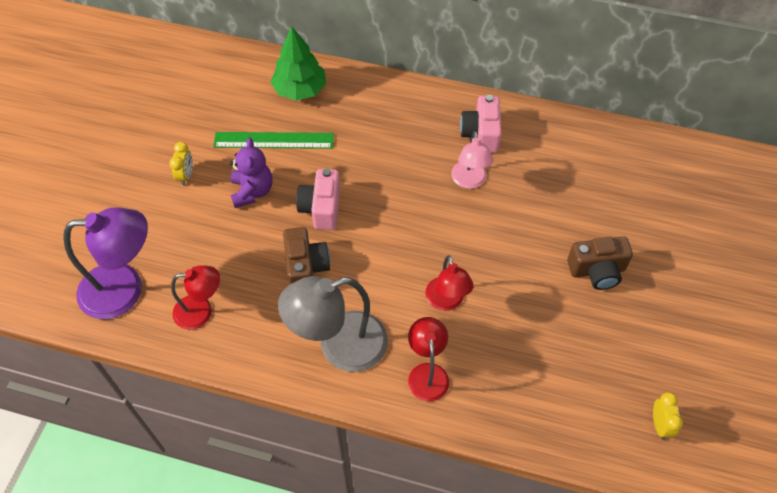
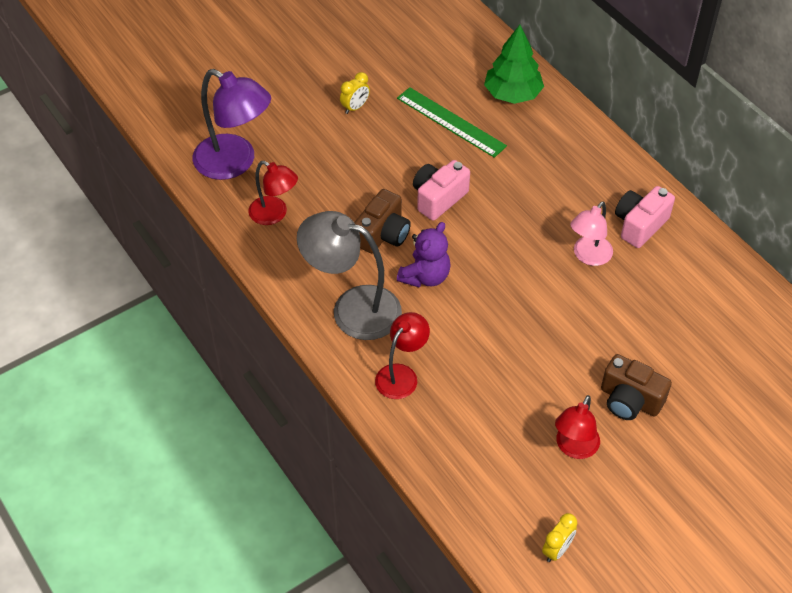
camera: 40 degrees right, 5 degrees down
(252, 191) = (395, 151): purple teddy bear -> purple teddy bear (425, 276)
(446, 301) = (471, 334): red lamp -> red lamp (574, 448)

